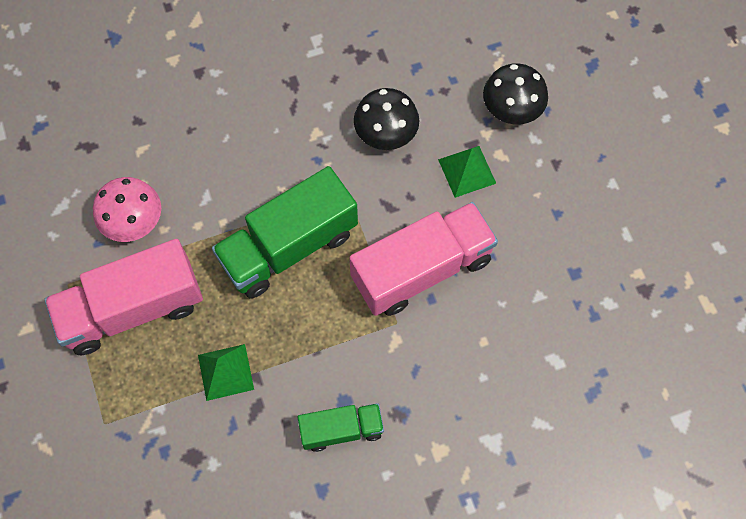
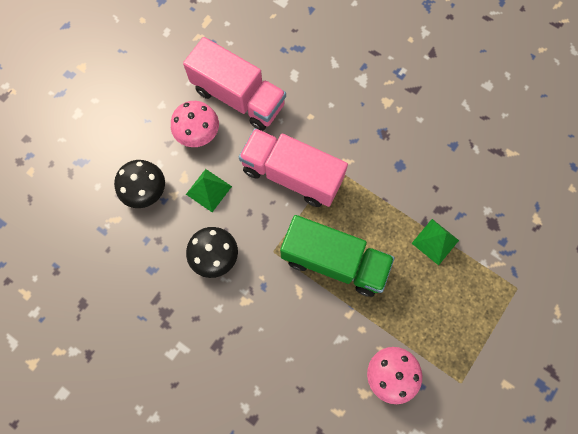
camera: 125 degrees left, 5 degrees up
(132, 309) = (443, 327): pink truck -> pink truck (238, 97)
(341, 430) = (415, 157): green truck -> none
(547, 201) = (198, 133): none -> pink mushroom

